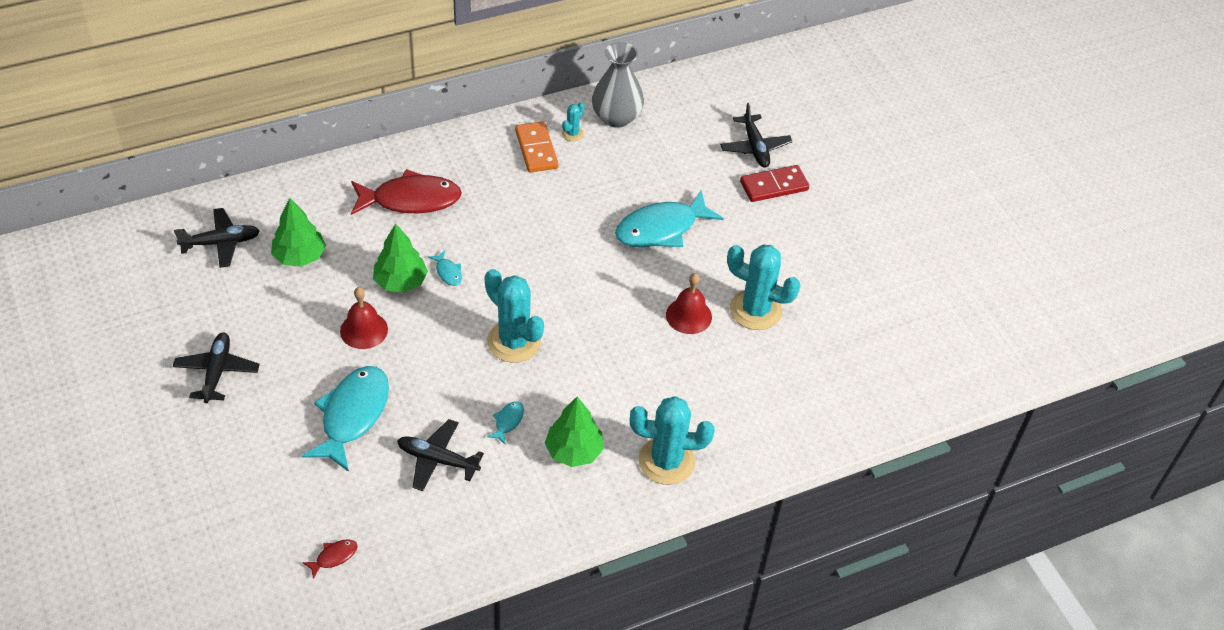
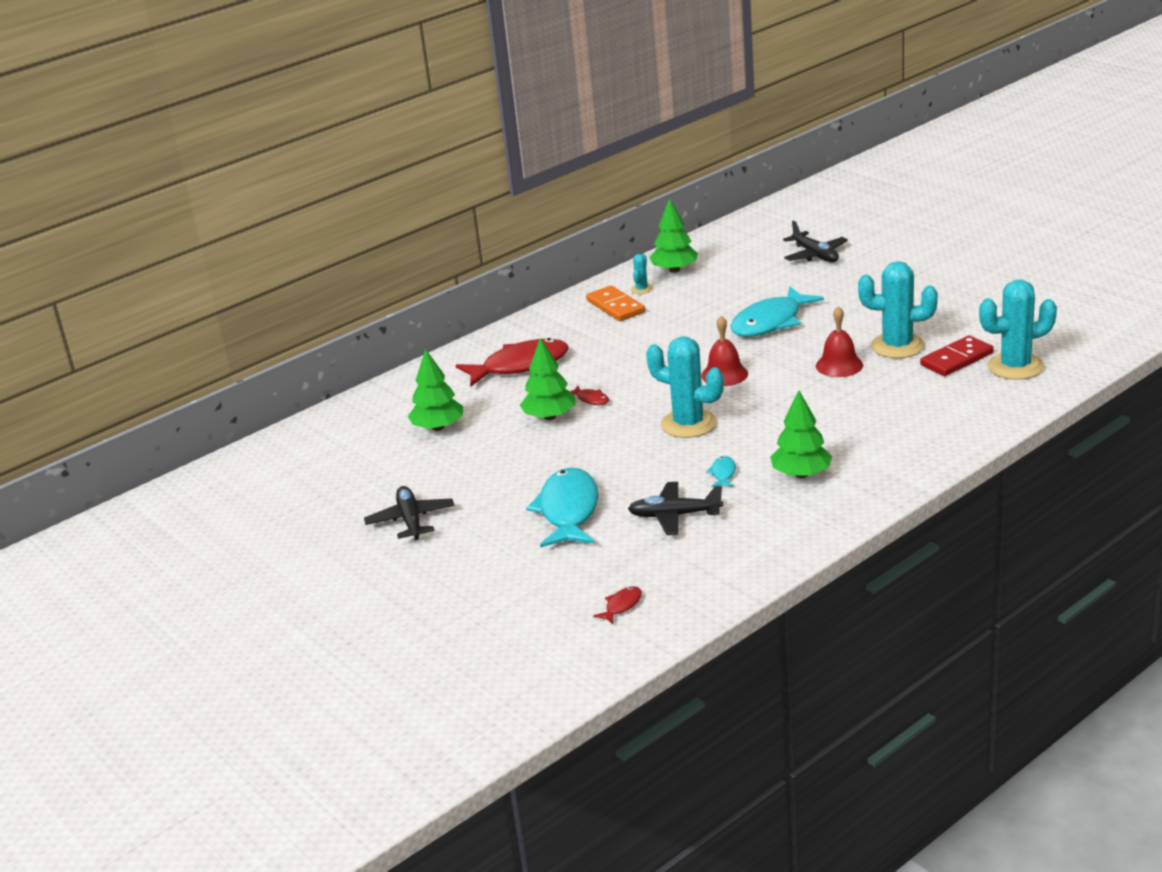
camera: 10 degrees left, 20 degrees down
(221, 243) = (353, 439): black plane -> none
(364, 330) = (537, 455): red bell -> red bell (724, 374)
(448, 272) = (591, 399): turquoise fish -> red fish
(616, 117) = (674, 270): grey vase -> green tree
(666, 461) = (893, 456): turquoise cactus -> turquoise cactus (1015, 367)
(774, 186) = (851, 272): red domino -> red domino (957, 359)

